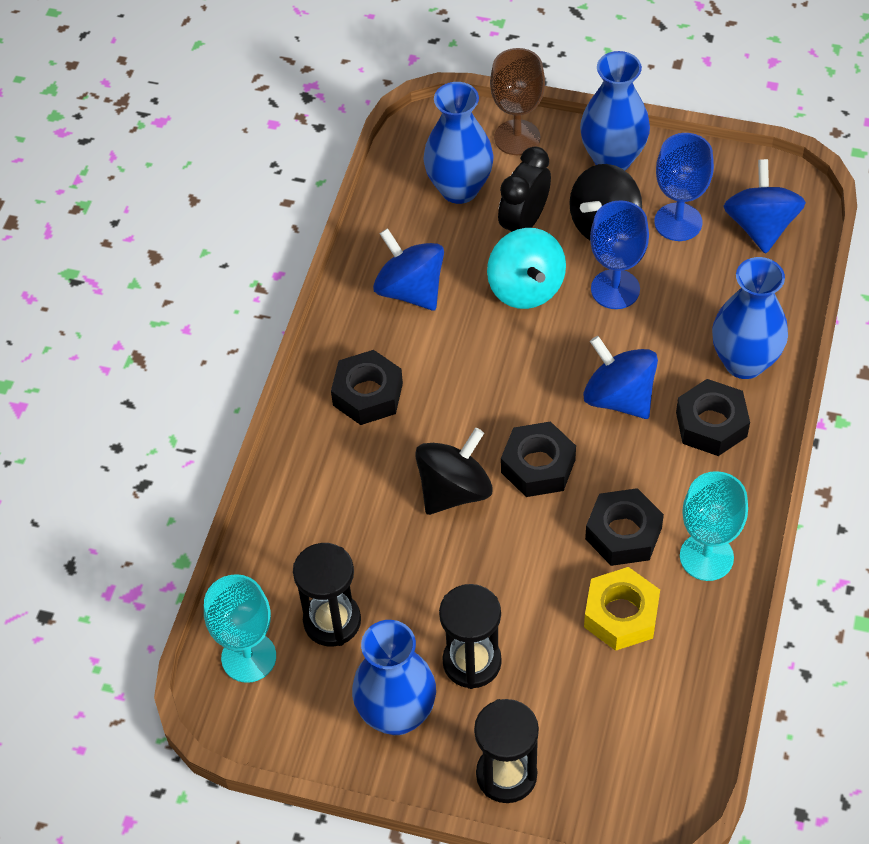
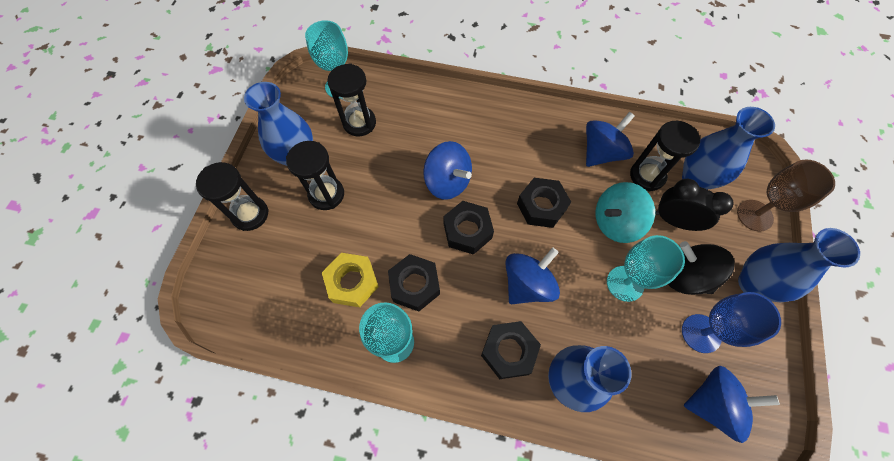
camera: 85 degrees right, 10 degrees up
(367, 394) = (516, 133): black nut -> black nut (541, 206)
(452, 242) = (647, 176): none -> black hourglass
(454, 490) = (447, 182): black spinning top -> blue spinning top
(615, 289) = (625, 283): blue goblet -> turquoise goblet

